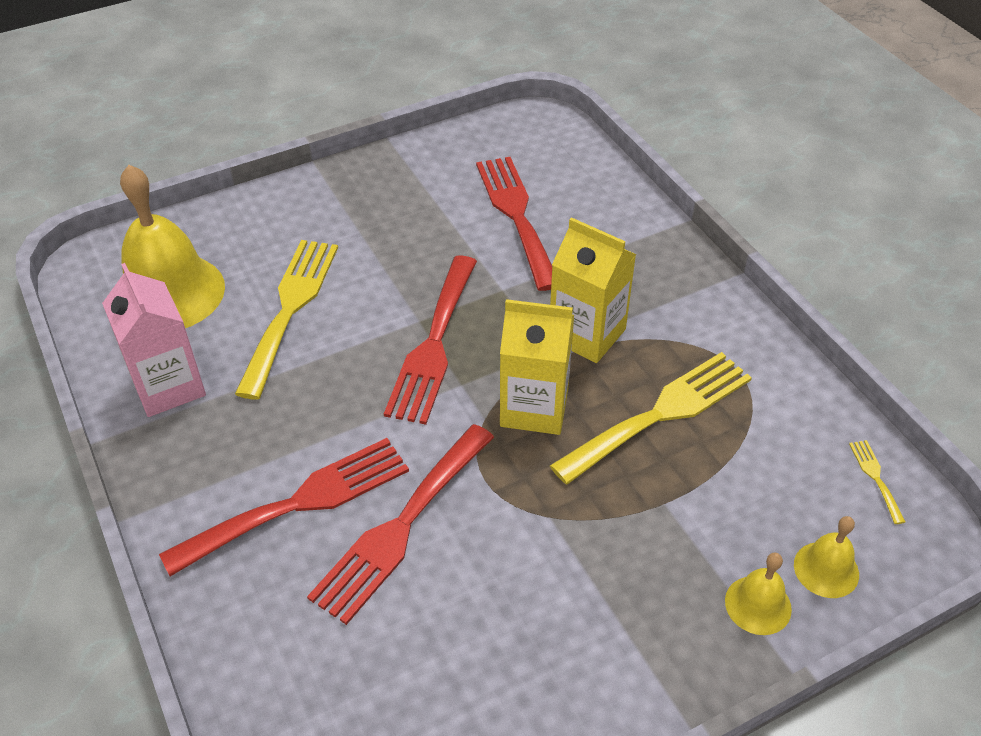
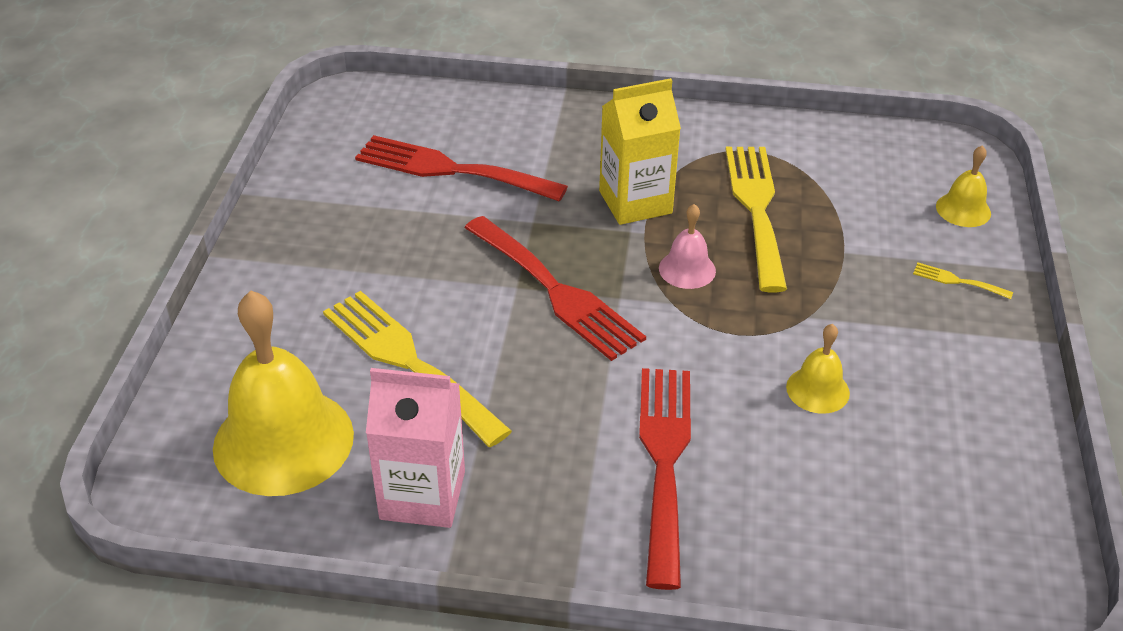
camera: 55 degrees left, 5 degrees down
(400, 527) = (747, 407): red fork -> none
(534, 408) = (687, 269): yellow carton -> pink bell
(758, 605) = (970, 256): yellow bell -> yellow bell (817, 390)
(875, 477) = (903, 146): yellow fork -> yellow fork (957, 281)

